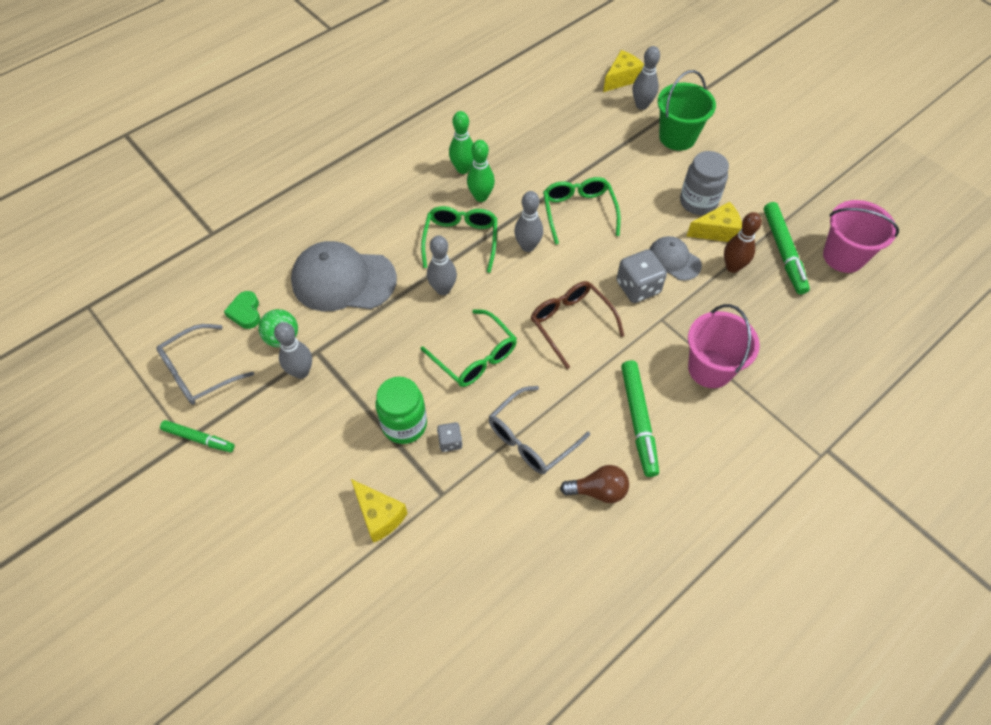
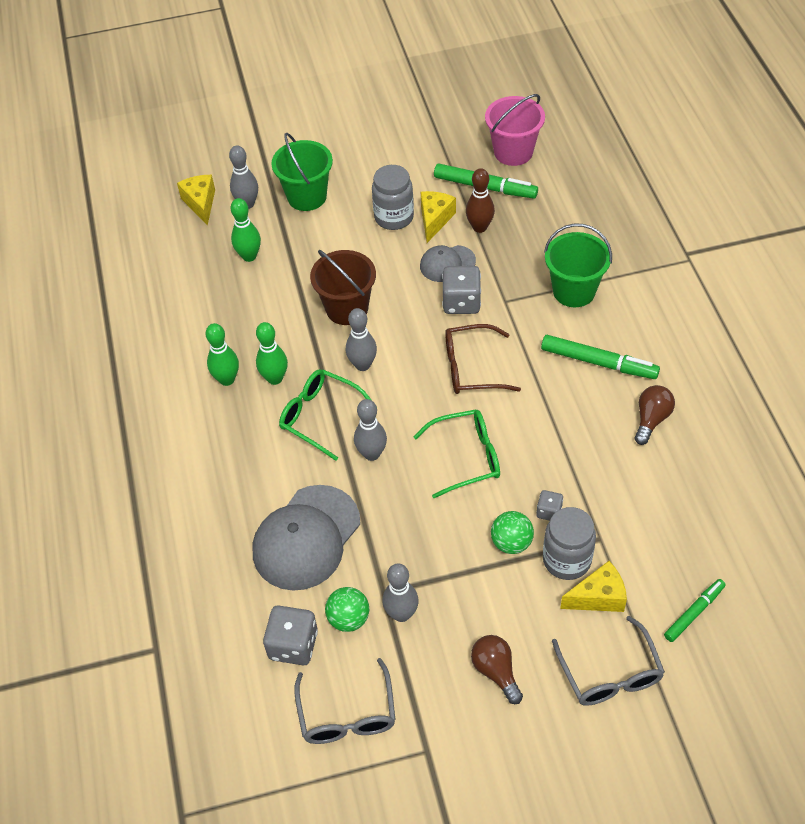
camera: 60 degrees left, 5 degrees down
(199, 439) = (432, 736): green marker -> green marker (694, 613)
(245, 312) = (293, 645): green heart -> grey dice
(274, 461) = (496, 671): none -> brown light bulb
(404, 424) = (511, 543): green jar -> green ball
(406, 475) = (566, 560): none -> grey jar
(531, 438) = (577, 447): grey glasses -> grey glasses (610, 673)
(578, 212) = (347, 308): green glasses -> brown bucket
(590, 129) = (249, 256): none -> green bowling pin
(710, 369) = (574, 291): pink bucket -> green bucket

